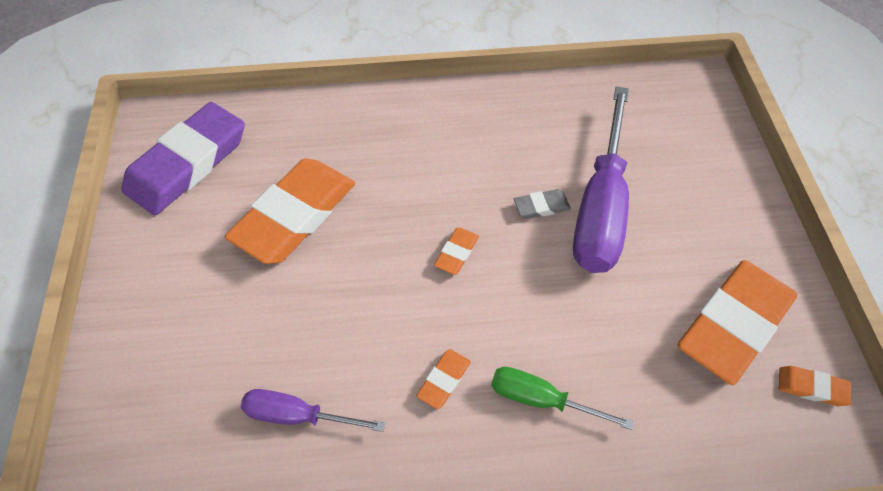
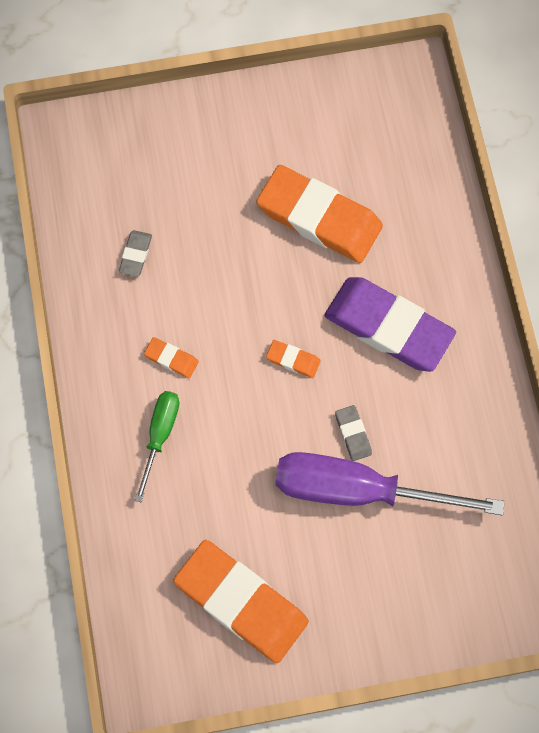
camera: 85 degrees right, 15 degrees up
(187, 163) = (367, 115): purple eraser -> purple eraser (388, 327)
(297, 416) = (135, 255): purple screwdriver -> grey eraser
(811, 387) = (185, 661): orange eraser -> none

